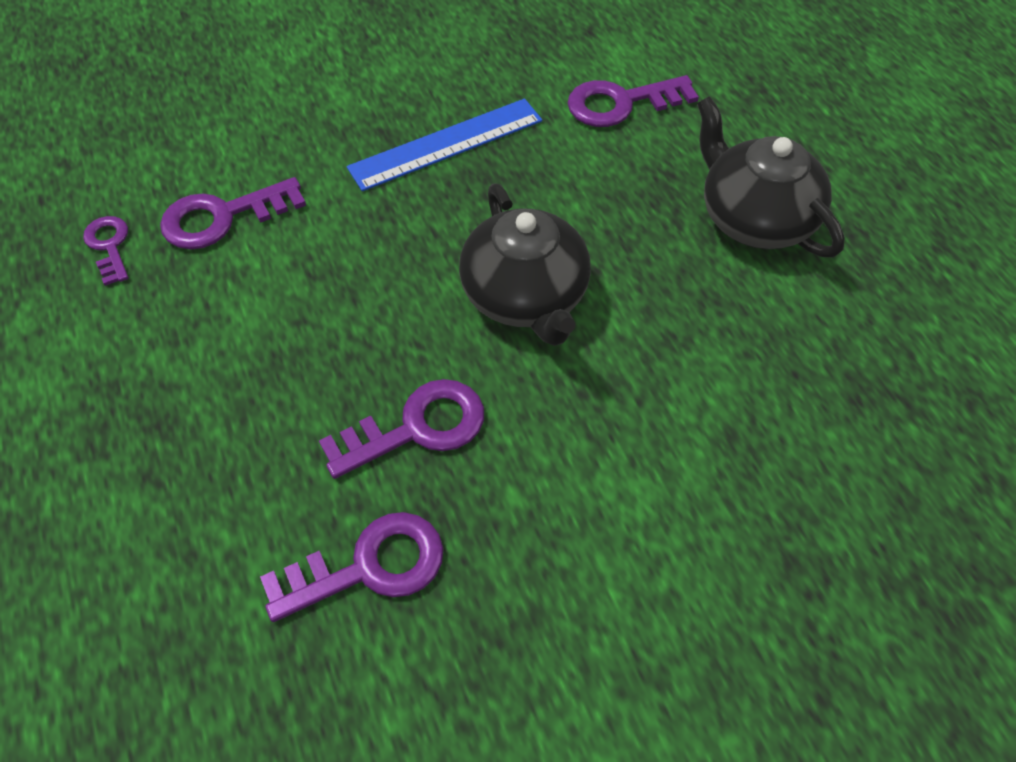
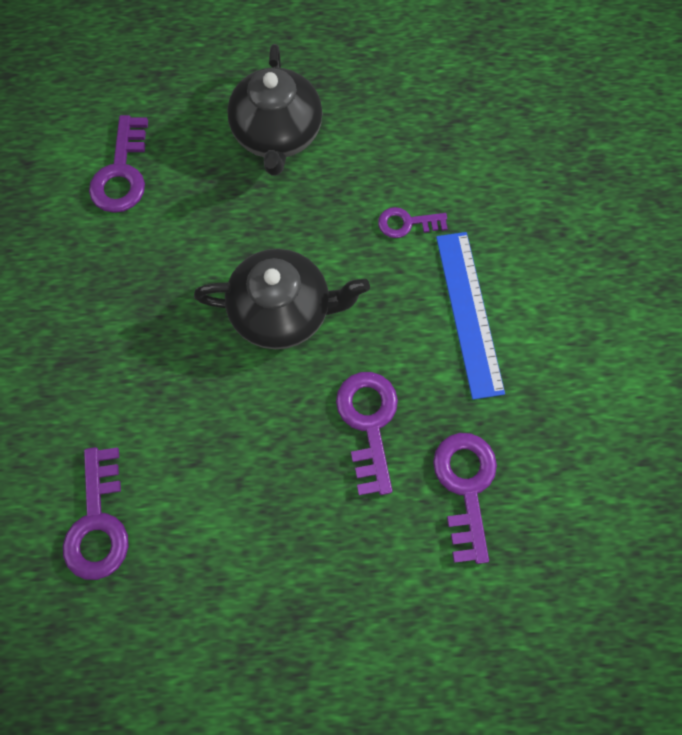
camera: 70 degrees left, 15 degrees up
(109, 246) = (86, 631): purple key -> purple key (407, 223)
(446, 144) = (101, 317): blue ruler -> blue ruler (468, 313)
(755, 218) = (277, 135): black teapot -> black teapot turned 75 degrees counterclockwise

